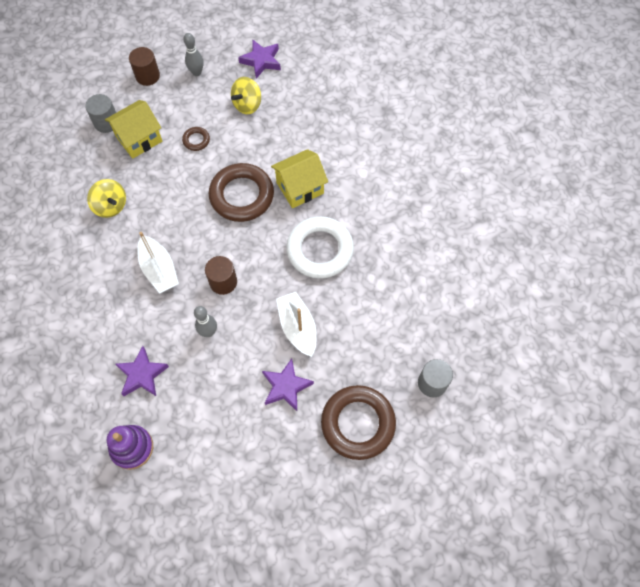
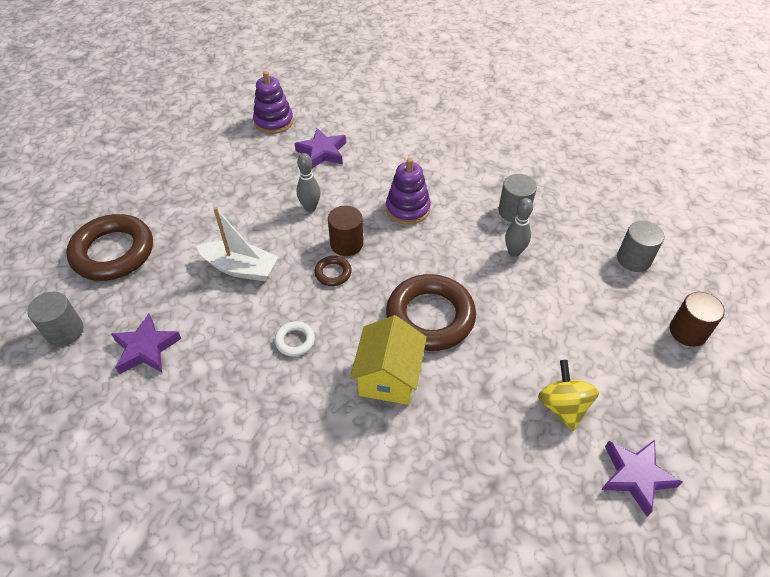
camera: 130 degrees right, 15 degrees down
(111, 206) = (514, 211): yellow spinning top -> grey cylinder
(139, 139) = (587, 274): yellow house -> none
(159, 269) = (408, 209): white boat -> purple stacking toy
(196, 140) = (544, 321): brown ring -> brown ring (333, 273)
(197, 72) = (661, 385): grey bowling pin -> grey bowling pin (514, 252)
(286, 386) = (203, 227): purple star -> purple star (146, 348)
(320, 250) = (295, 341): white ring -> white ring, size x0.44

